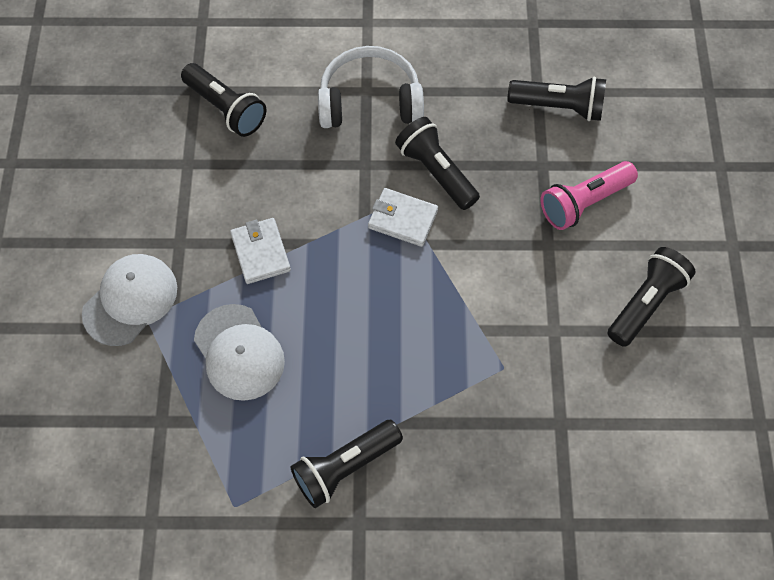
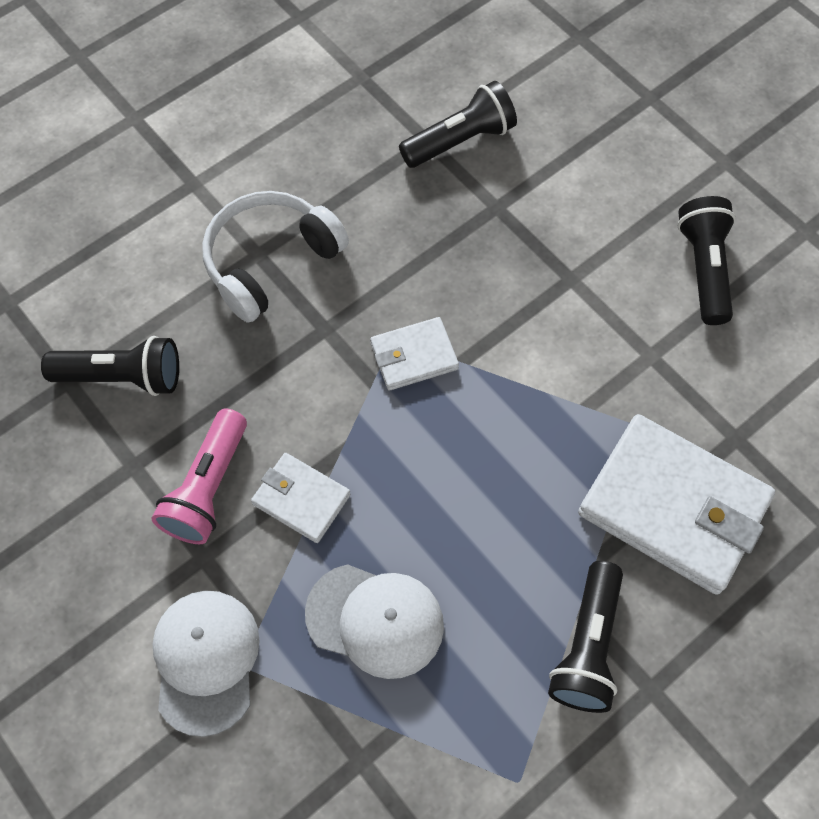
camera: 40 degrees left, 0 degrees up
(436, 172) = (403, 285): black flashlight -> none
(477, 431) = (673, 506): none -> white wallet
(584, 202) = (566, 215): pink flashlight -> pink flashlight (208, 487)

